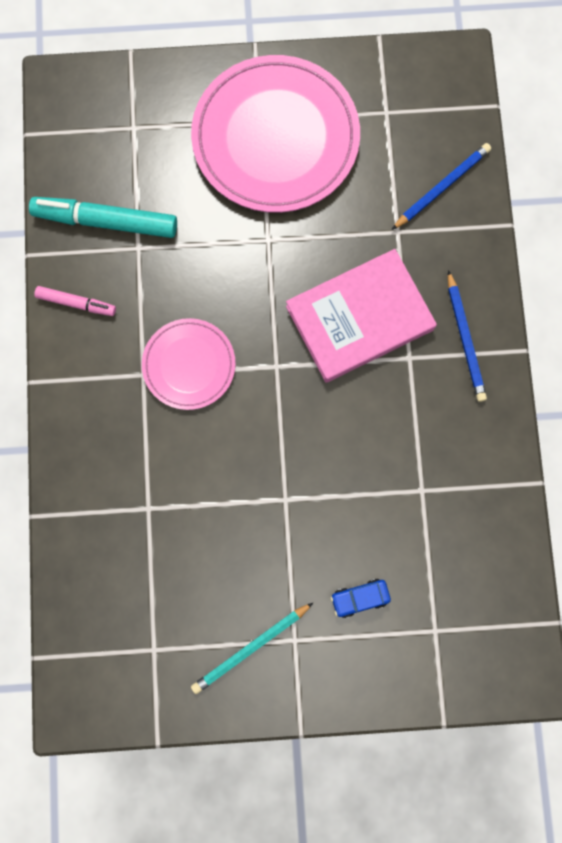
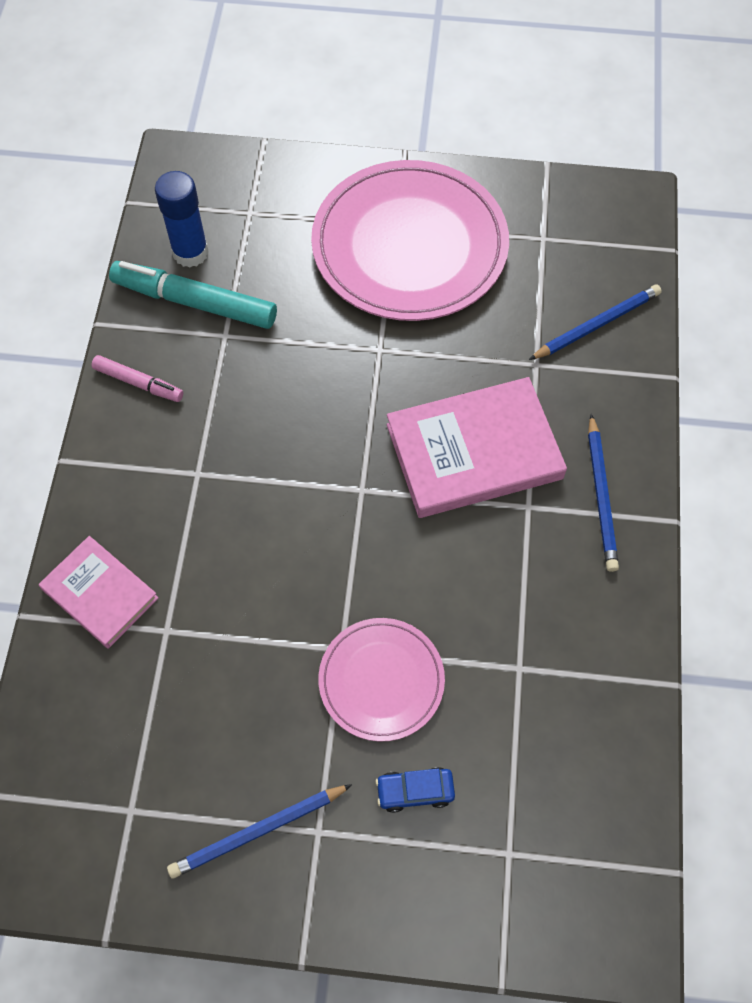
camera: 10 degrees right, 15 degrees down
(89, 488) = (100, 594): none -> pink book
(91, 175) = (190, 252): none -> blue glue stick
(189, 365) = (255, 471): pink plate -> pink plate (381, 680)
(251, 648) = (258, 831): turquoise pencil -> blue pencil

